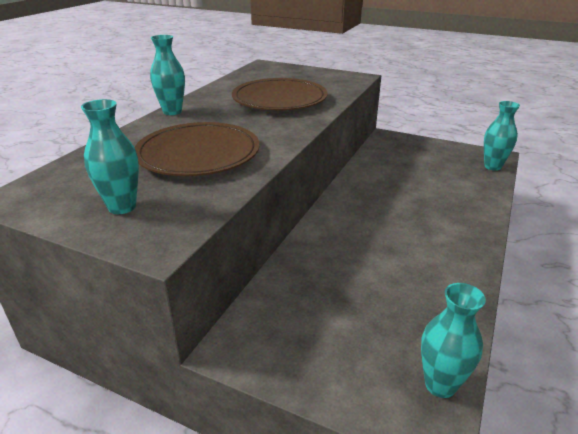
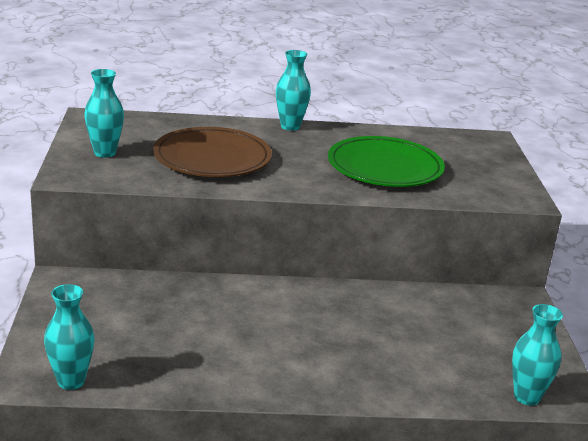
camera: 60 degrees right, 5 degrees down
(279, 99) = (385, 167): brown plate -> green plate

